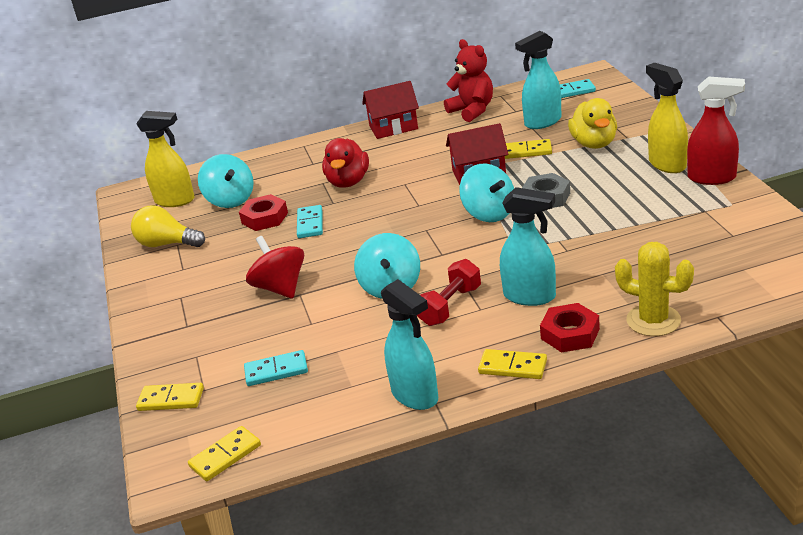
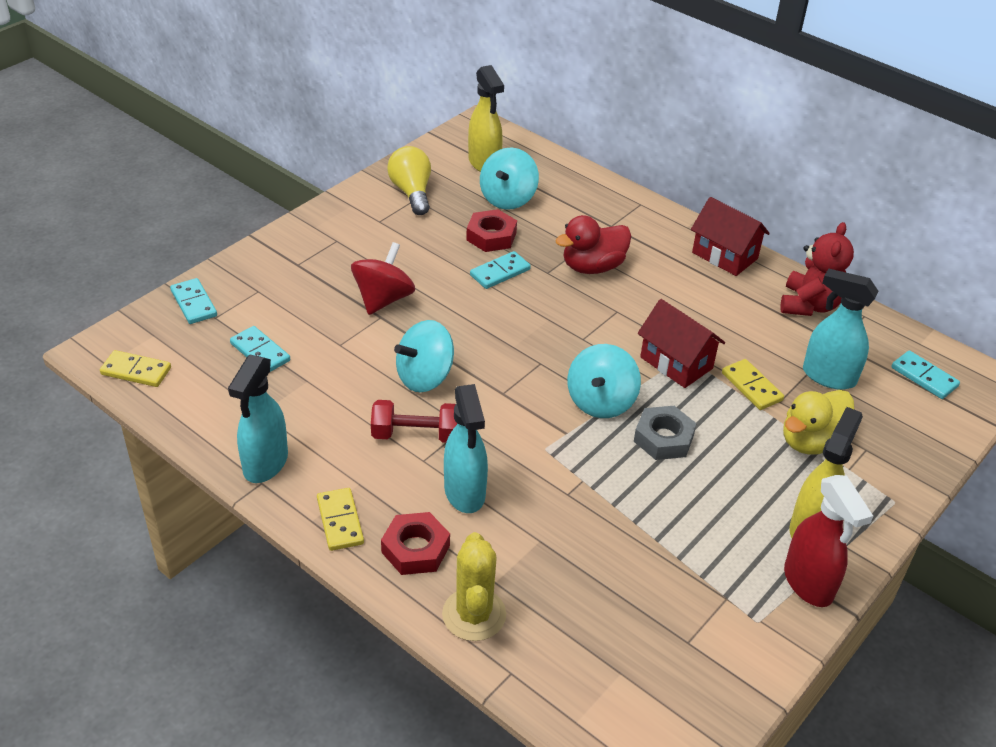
camera: 50 degrees right, 10 degrees up
(171, 399) = (194, 303): yellow domino -> turquoise domino

